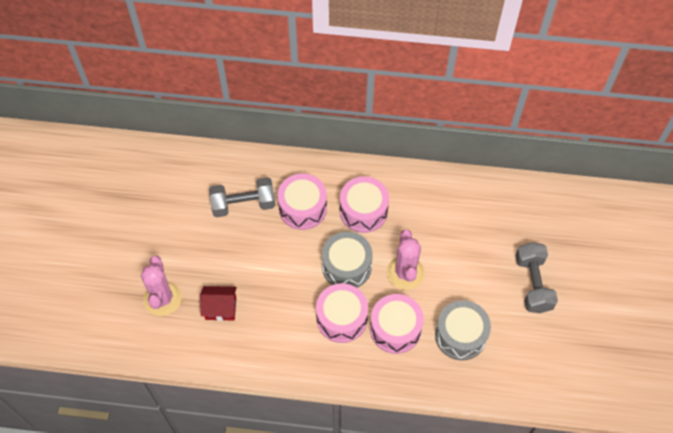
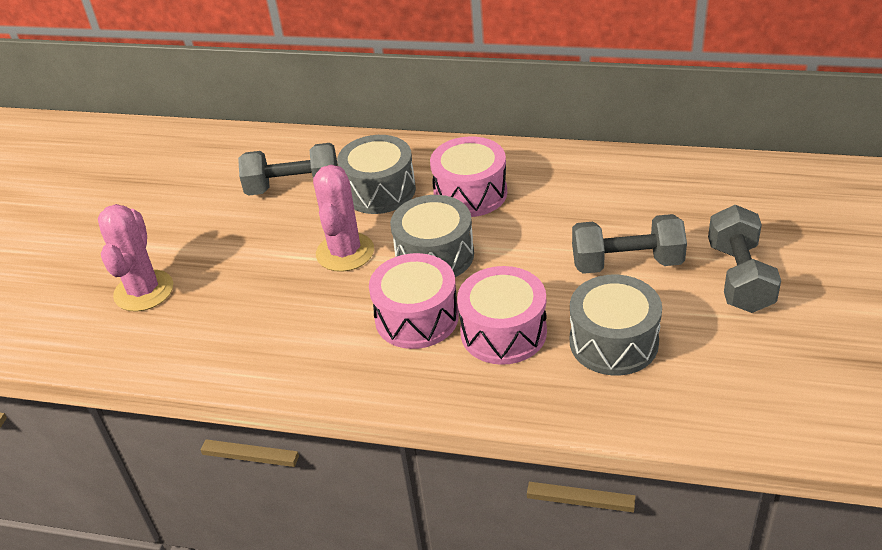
camera: 10 degrees right, 20 degrees down
(221, 308) = (228, 303): red house -> none
(303, 208) = (379, 190): pink drum -> grey drum
(405, 273) = (527, 263): pink cactus -> pink cactus (345, 252)
(466, 273) = (627, 263): none -> grey dumbbell

